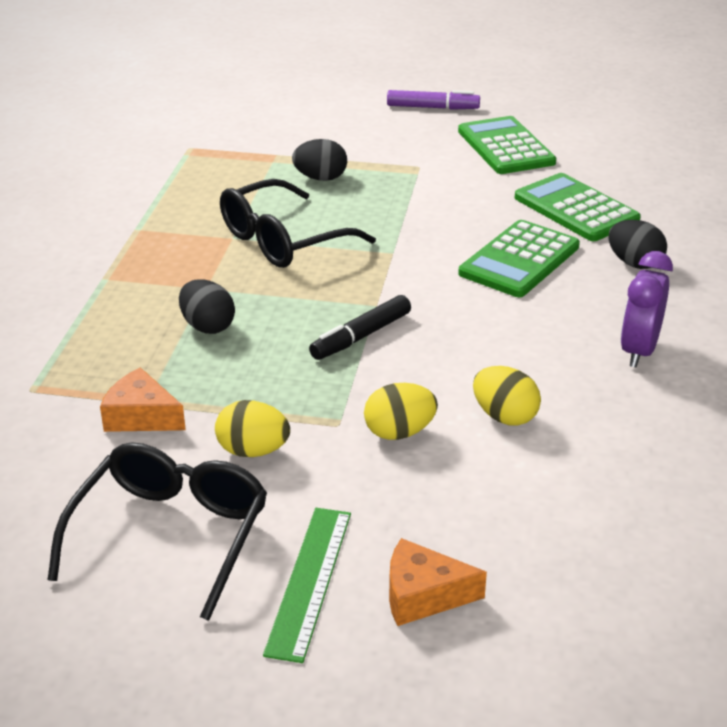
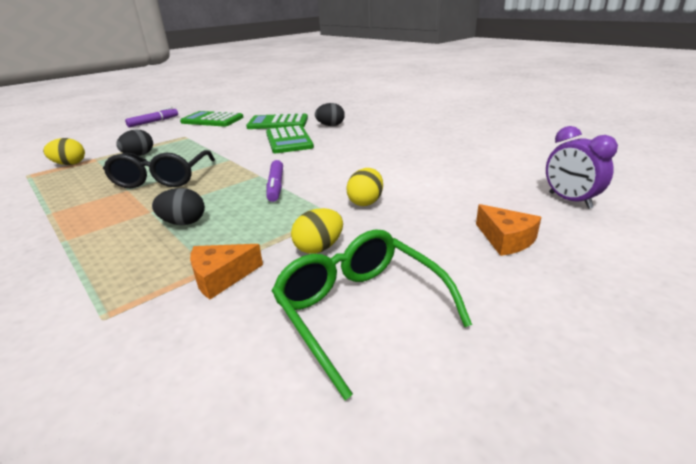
camera: 50 degrees left, 5 degrees down
(170, 536) = (360, 311): black glasses -> green glasses
(309, 581) = (462, 271): green ruler -> none
(361, 336) = (276, 186): black marker -> purple marker
(423, 595) = (505, 239): orange cheese -> orange cheese turned 75 degrees counterclockwise
(504, 416) = (389, 176): yellow egg -> yellow egg (70, 164)
(638, 351) = (385, 141): purple clock -> purple clock (569, 200)

